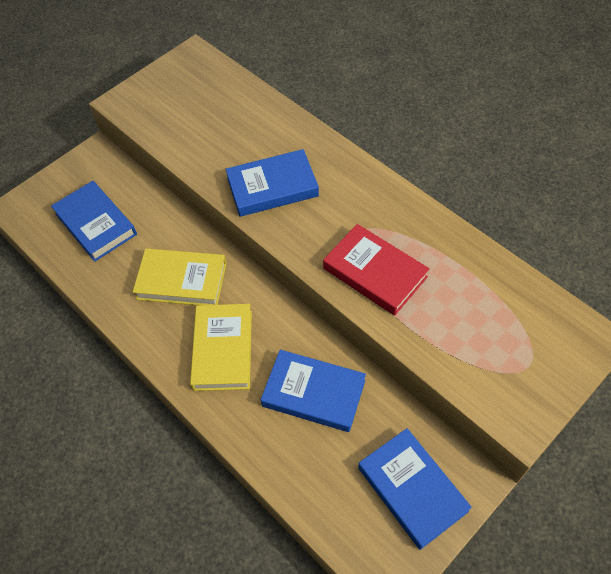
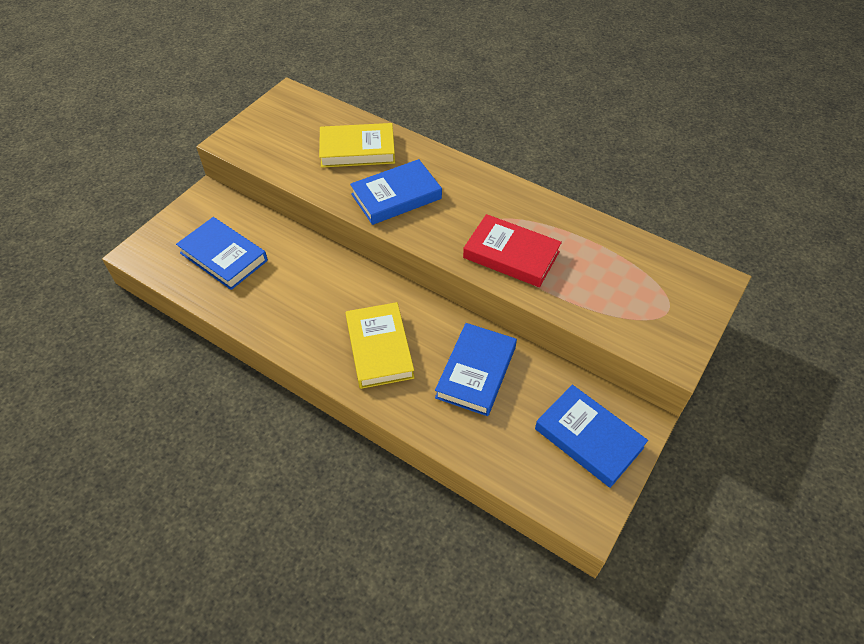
camera: 15 degrees left, 5 degrees down
(182, 281) = (323, 295): yellow book -> yellow book (357, 150)
(314, 393) = (476, 372): blue book -> blue book turned 75 degrees counterclockwise

